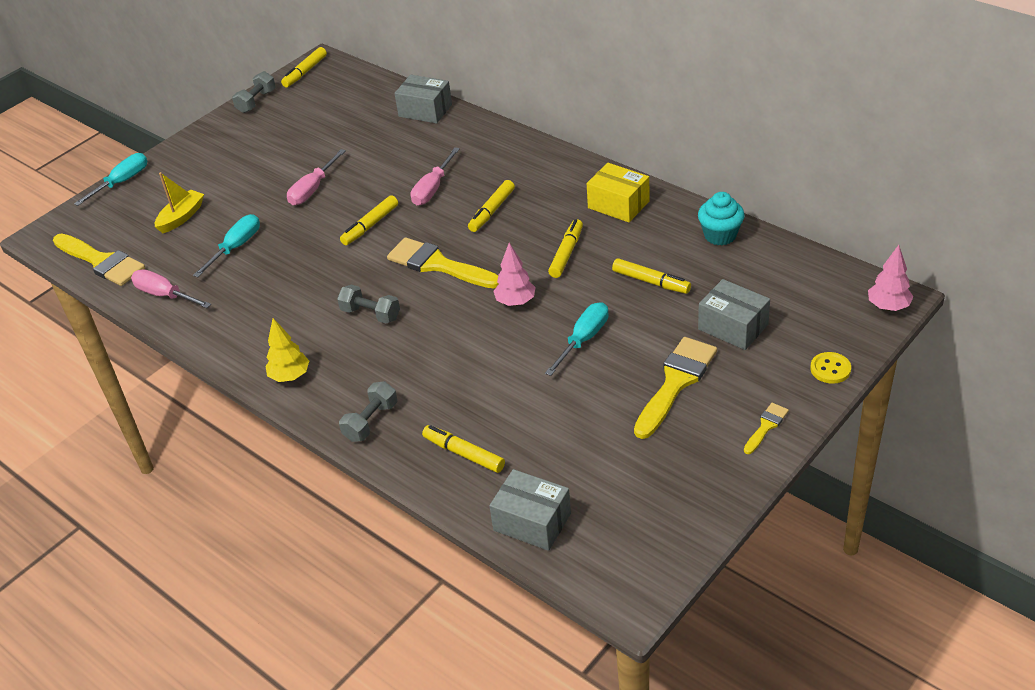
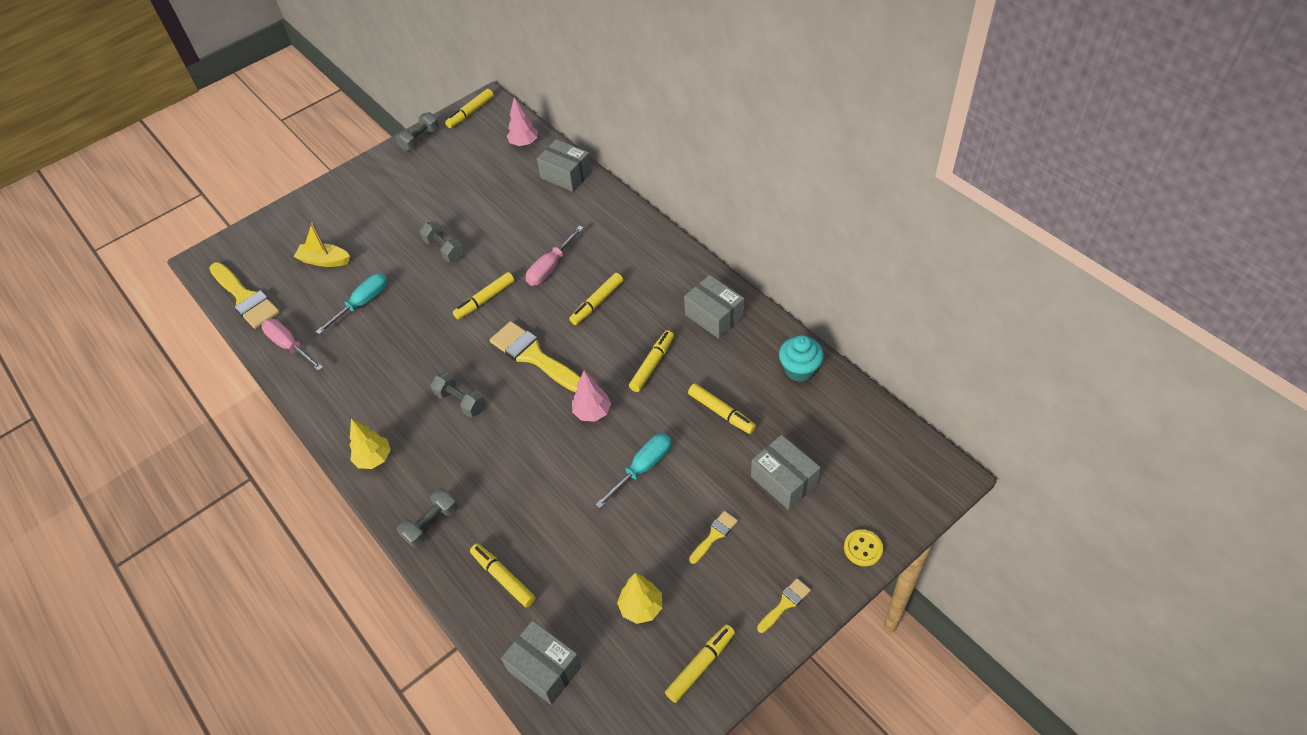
camera: 10 degrees right, 10 degrees up
(122, 182) = (284, 211): turquoise screwdriver -> none
(181, 217) = (324, 260): yellow boat -> yellow boat turned 120 degrees counterclockwise
(312, 190) = (444, 249): pink screwdriver -> grey dumbbell
(618, 204) = (714, 316): yellow box -> grey box
(618, 454) = (641, 607): none -> yellow tree
(676, 383) = (714, 535): yellow brush -> yellow brush, size x0.49
(695, 491) = (700, 665): none -> yellow marker
(888, 306) = (937, 485): pink tree -> pink tree (524, 143)

